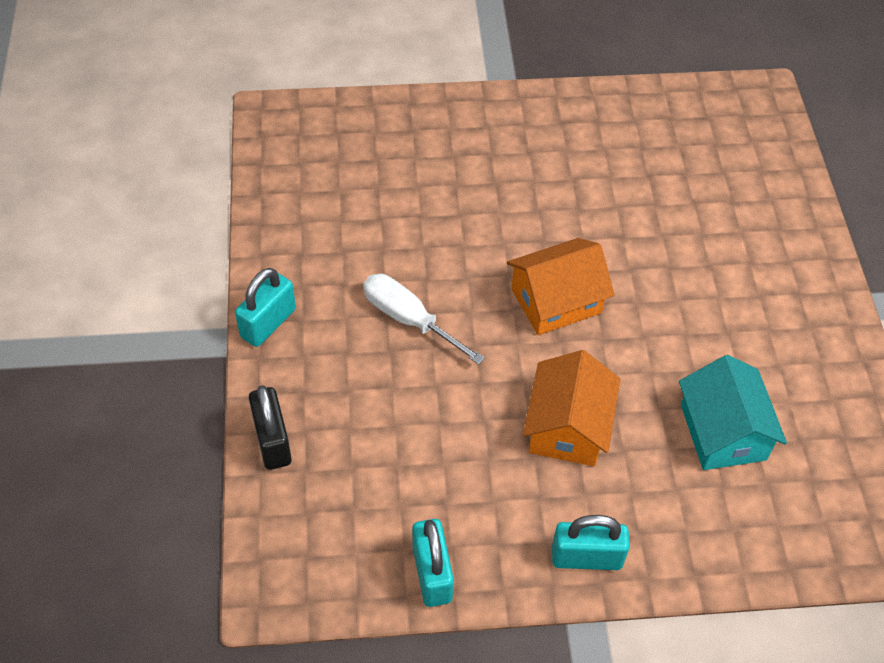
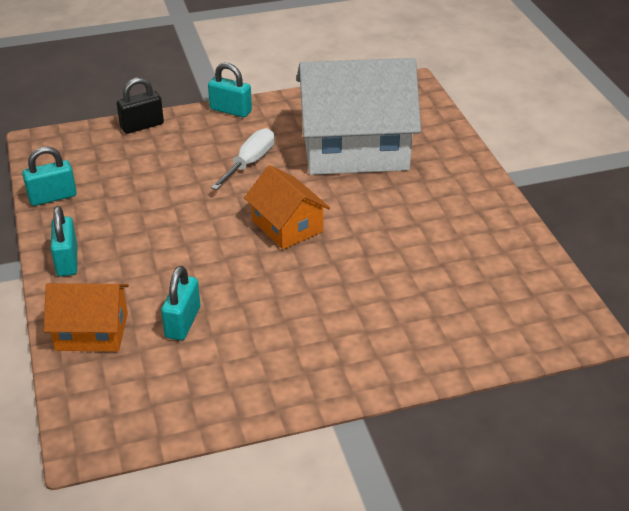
camera: 80 degrees right, 15 degrees down
(406, 203) = (355, 148): none -> white house
(568, 427) = (173, 242): orange house -> orange house (92, 331)
(722, 432) = (183, 322): turquoise house -> turquoise padlock

